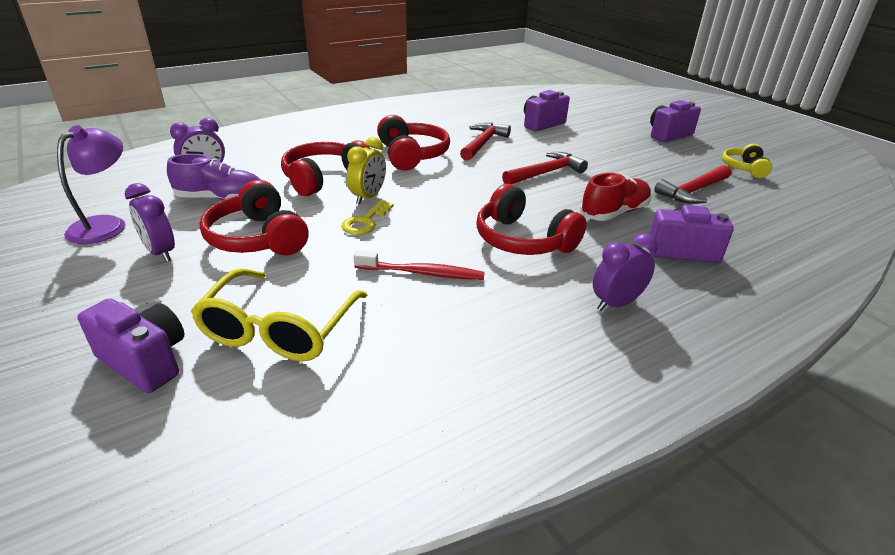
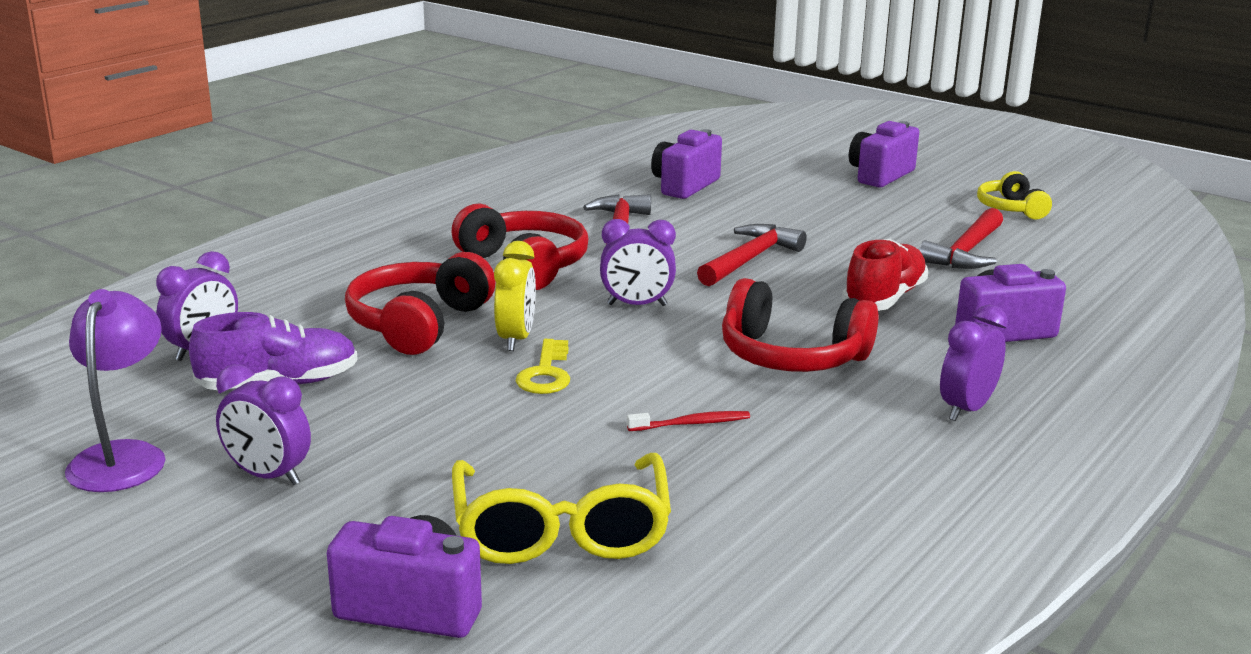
camera: 20 degrees left, 10 degrees down
(257, 238) = (402, 426): red headphones -> none
(422, 273) = (691, 424): red toothbrush -> red toothbrush, size x0.64
(455, 189) = (637, 305): none -> purple clock

